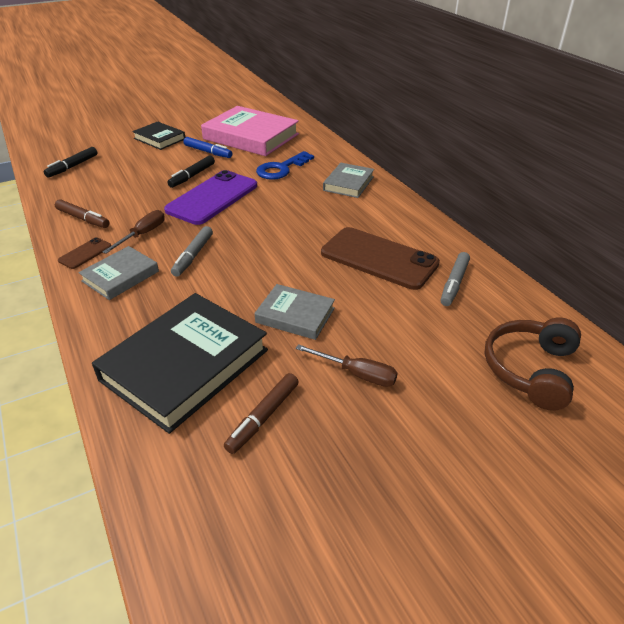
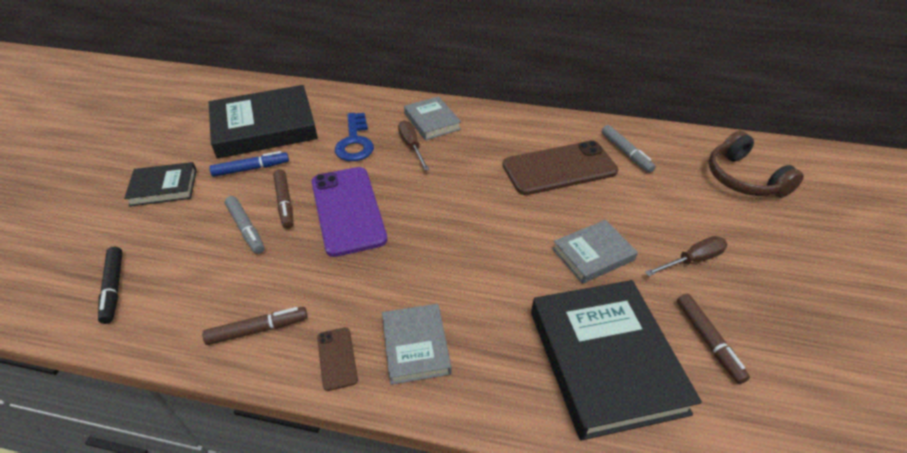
camera: 50 degrees left, 5 degrees up
(143, 234) = (354, 293): brown screwdriver -> brown screwdriver (411, 146)
(192, 176) = (285, 203): black marker -> brown marker
(193, 256) = (437, 273): grey marker -> grey marker (246, 229)
(251, 136) = (264, 127): pink book -> black book

